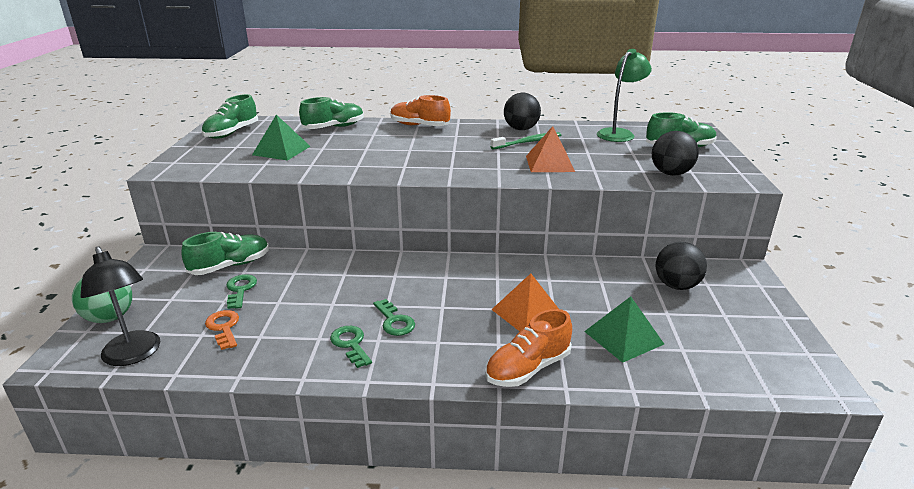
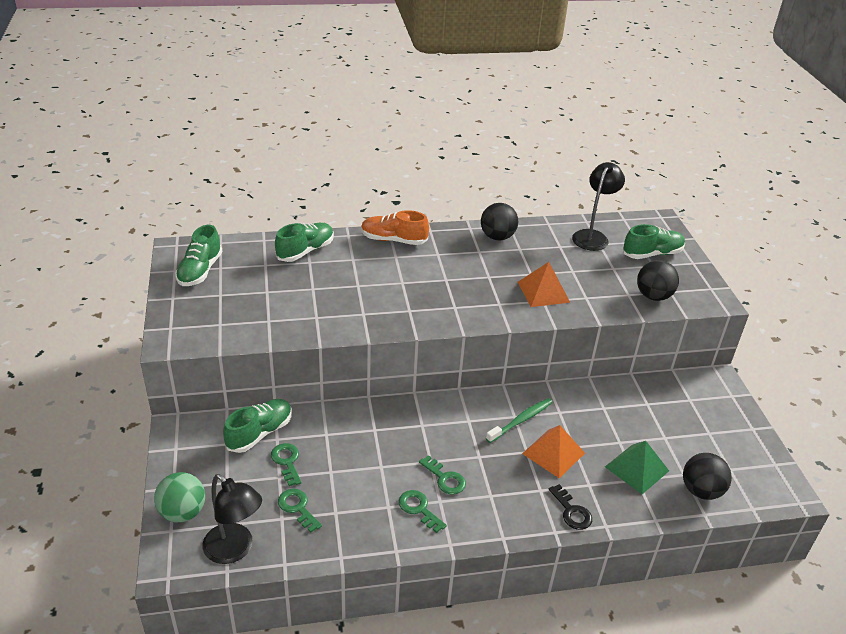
camera: 15 degrees left, 10 degrees up
(224, 327) = (297, 508): orange key -> green key
(281, 150) = (272, 296): green pyramid -> none
(528, 142) = (512, 259): green toothbrush -> green toothbrush (521, 420)
(528, 368) = (571, 511): orange shoe -> black key
(619, 133) = (592, 236): green lamp -> black lamp
(676, 286) = (666, 405): black ball -> black ball (701, 491)

